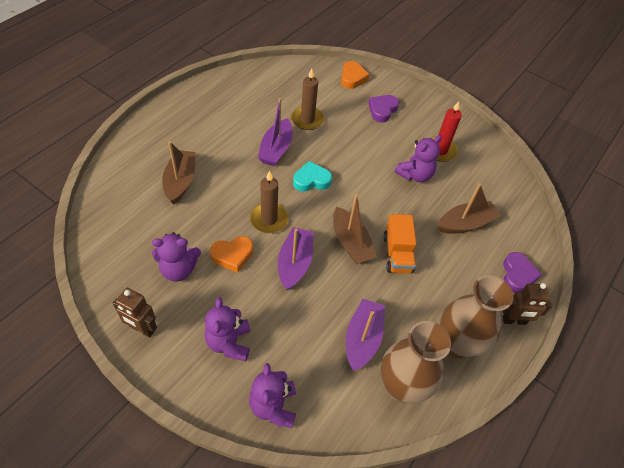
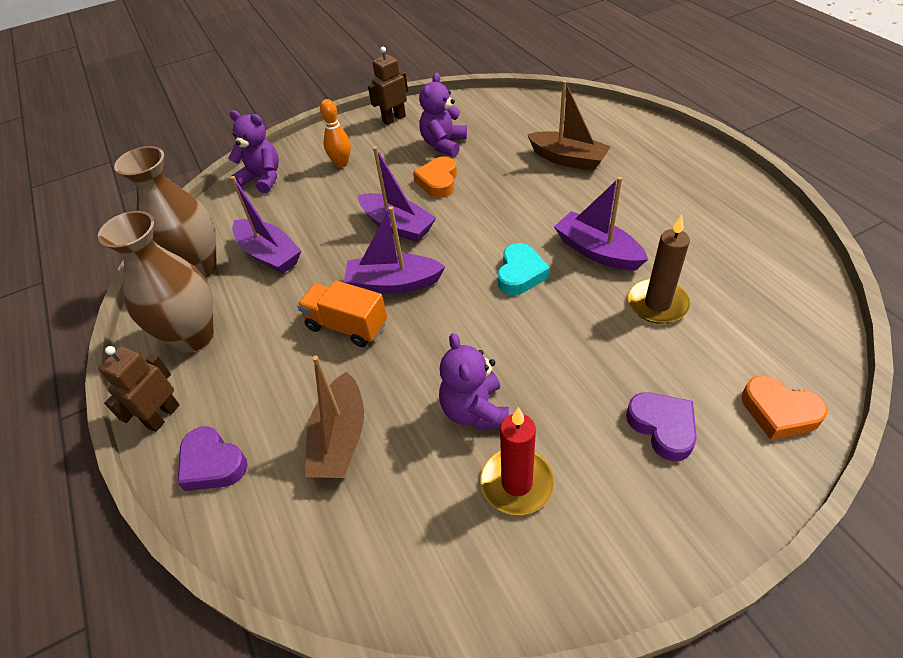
camera: 125 degrees right, 5 degrees down
(229, 342) = (341, 164): purple teddy bear -> orange bowling pin
(269, 219) = (473, 218): brown candle -> none
(351, 243) = (393, 283): brown boat -> purple boat

